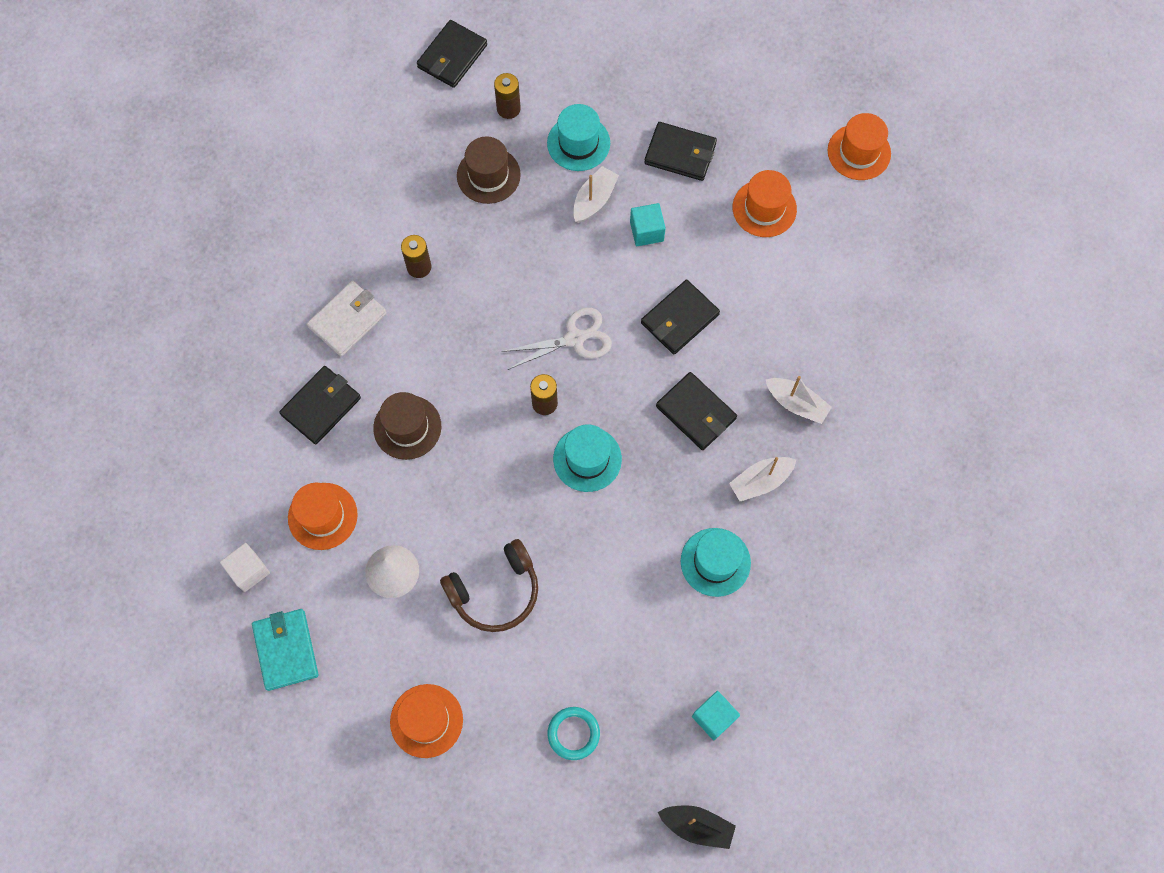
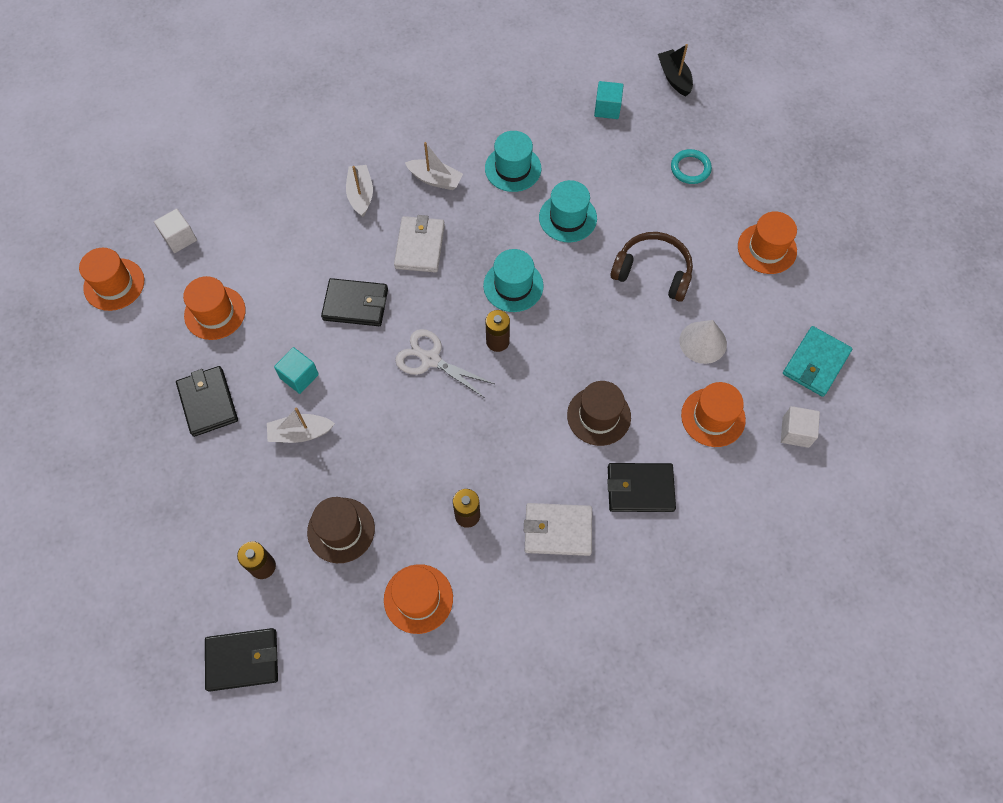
camera: 130 degrees left, 5 degrees down
(389, 190) = (418, 598): none -> orange hat
(578, 143) = (255, 484): turquoise hat -> turquoise hat (568, 218)
(696, 412) = (420, 246): black wallet -> white wallet
(869, 227) = (179, 238): none -> white cube

